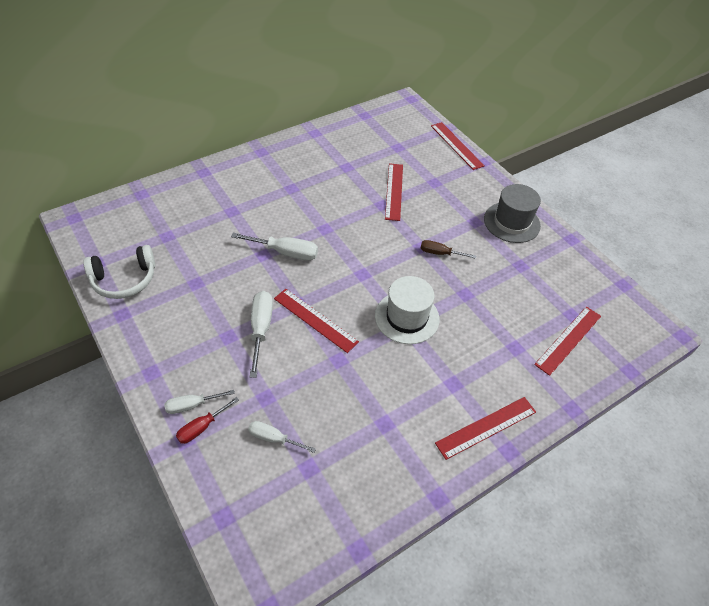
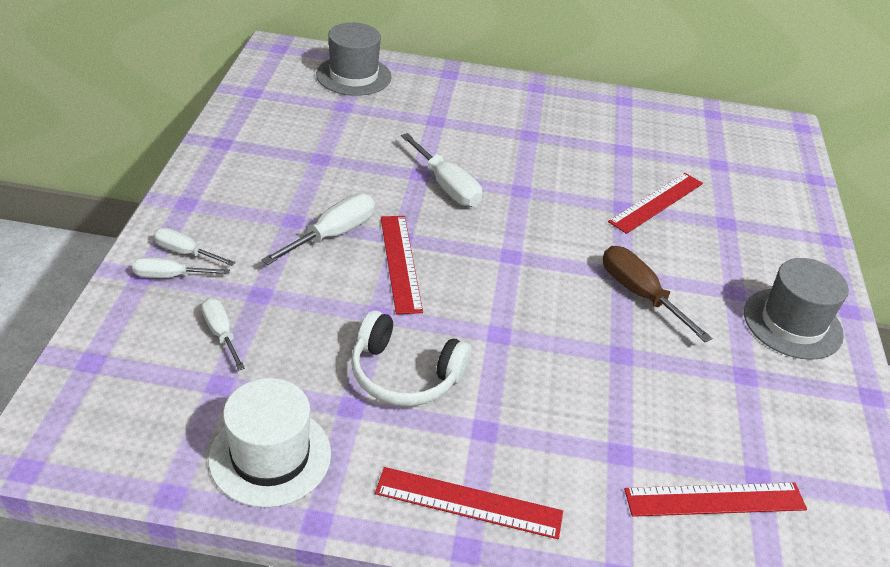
camera: 40 degrees right, 10 degrees down
(124, 280) = (259, 118): white headphones -> white headphones (404, 375)
(147, 209) = (353, 76): none -> grey hat
(202, 427) = (170, 276): red screwdriver -> white screwdriver
(407, 317) = (511, 328): white hat -> white hat (270, 456)
(440, 253) = (640, 294): brown screwdriver -> brown screwdriver, size x1.57
(456, 145) = (810, 203): red ruler -> none

